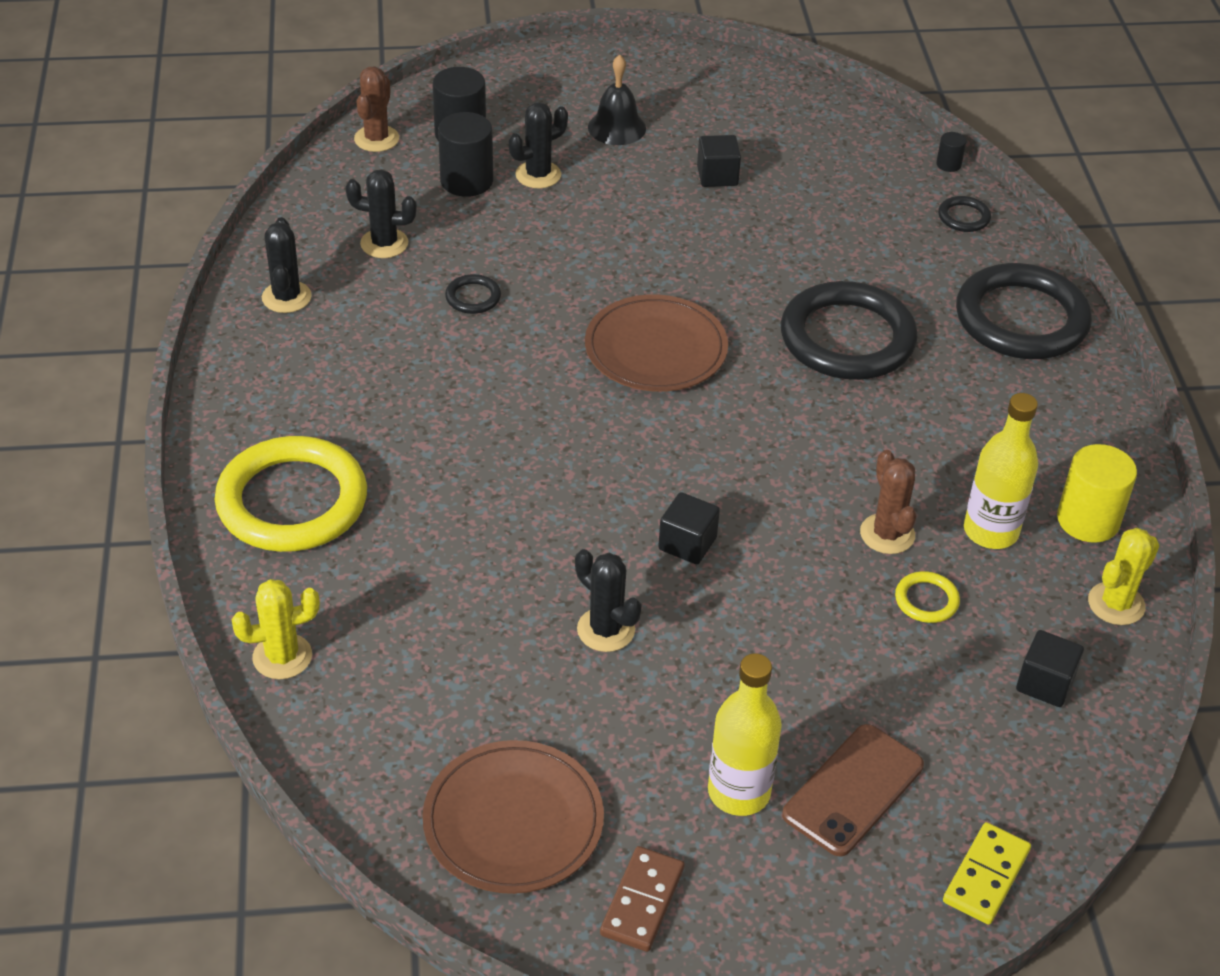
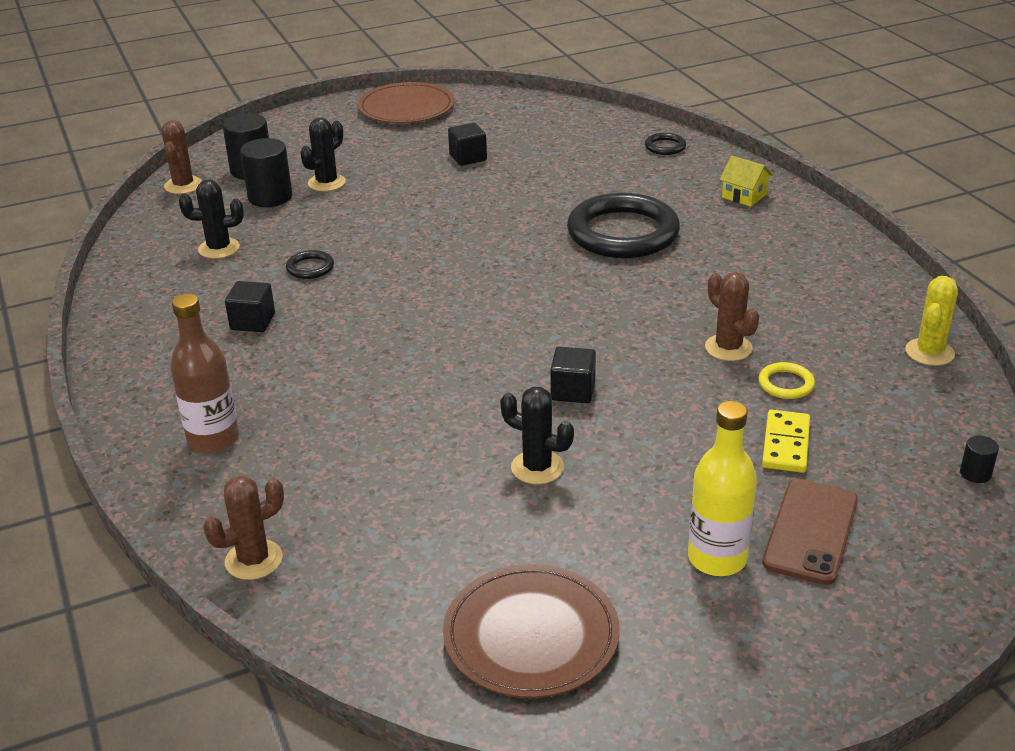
camera: 15 degrees left, 10 degrees down
(282, 657) = (254, 560): yellow cactus -> brown cactus
(286, 297) = (149, 300): black cactus -> none
(292, 501) = (213, 440): yellow ring -> brown bottle
(616, 127) = (375, 144): black bell -> none
(642, 901) = (681, 668): brown domino -> none
(656, 349) = (477, 270): brown plate -> brown plate (406, 108)
(948, 164) = (635, 120): black cylinder -> black cylinder (975, 473)
(986, 876) = (957, 565): yellow domino -> yellow domino (785, 444)
(990, 531) = (806, 328): yellow bottle -> none
(1021, 319) = (744, 196): black ring -> yellow house
(1045, 683) = (912, 417): black cube -> black cube (253, 322)
(1088, 520) = (873, 305): yellow cylinder -> none

